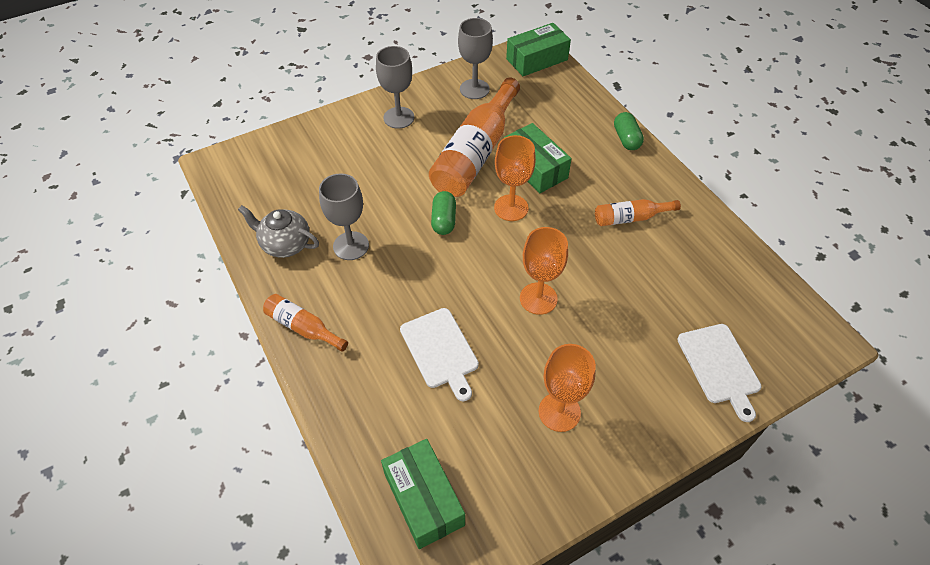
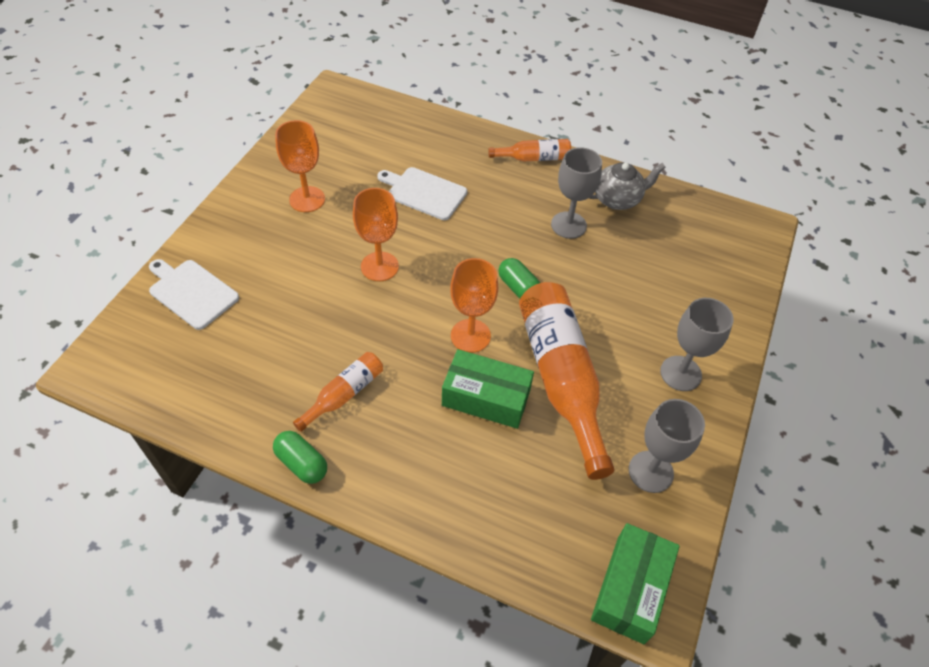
camera: 140 degrees right, 0 degrees up
(424, 499) = (362, 119): green box -> none
(626, 139) = (413, 509): green capsule -> green capsule (302, 463)

